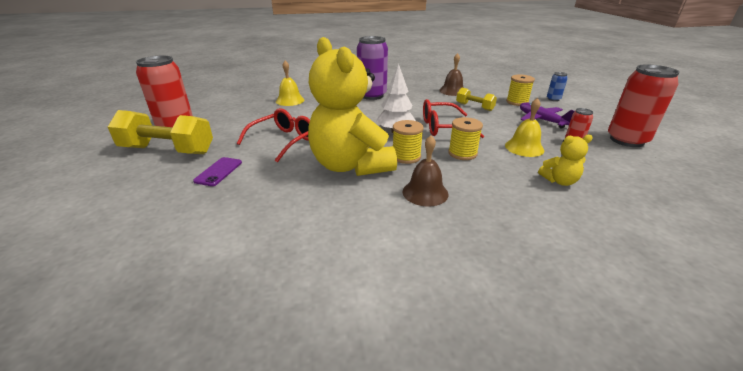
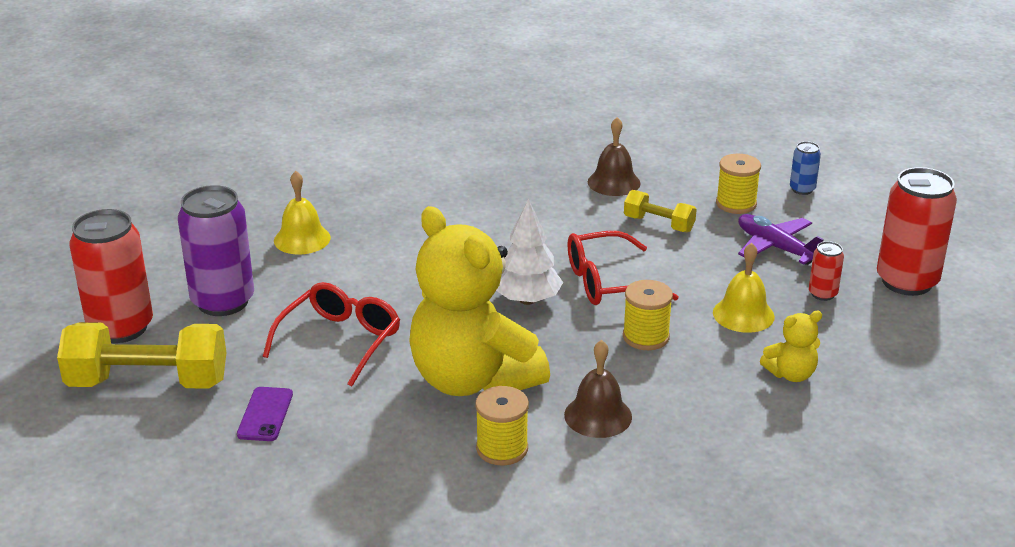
camera: 10 degrees left, 0 degrees up
(372, 95) = (459, 210): purple can -> purple can (223, 301)
(406, 157) = (557, 353): yellow spool -> yellow spool (502, 449)

